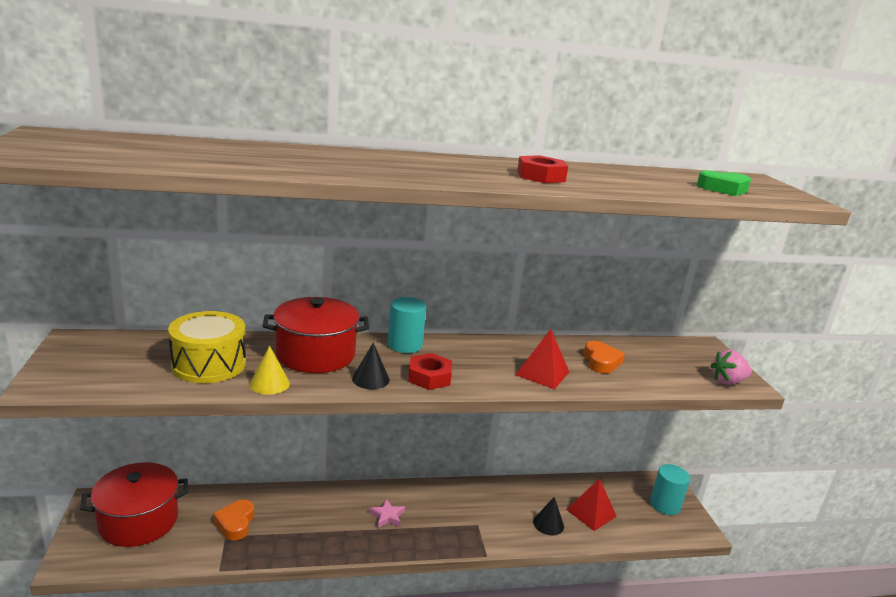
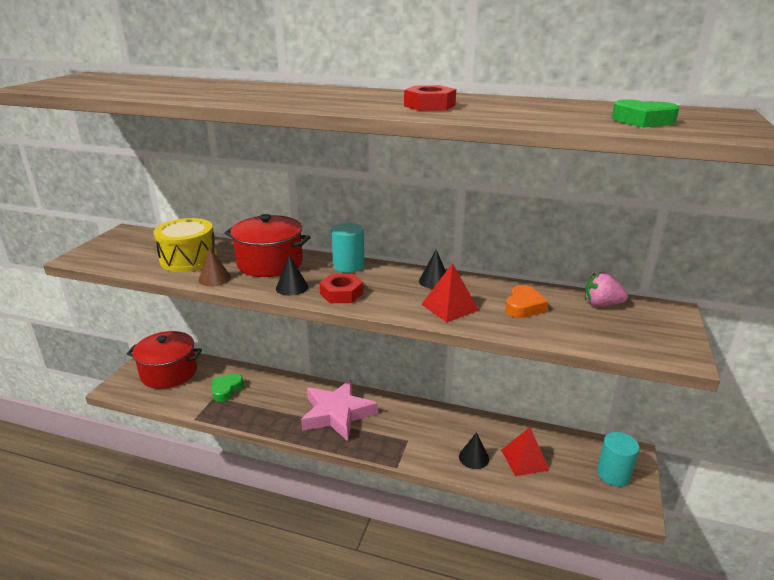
camera: 30 degrees right, 5 degrees up
(235, 523) = (226, 390): orange heart -> green heart
(269, 384) = (214, 278): yellow cone -> brown cone
(387, 516) = (337, 414): pink star -> pink star, size x2.46
(503, 349) = (434, 281): none -> black cone
(728, 381) = (658, 349): pink strawberry -> pink strawberry (601, 304)

